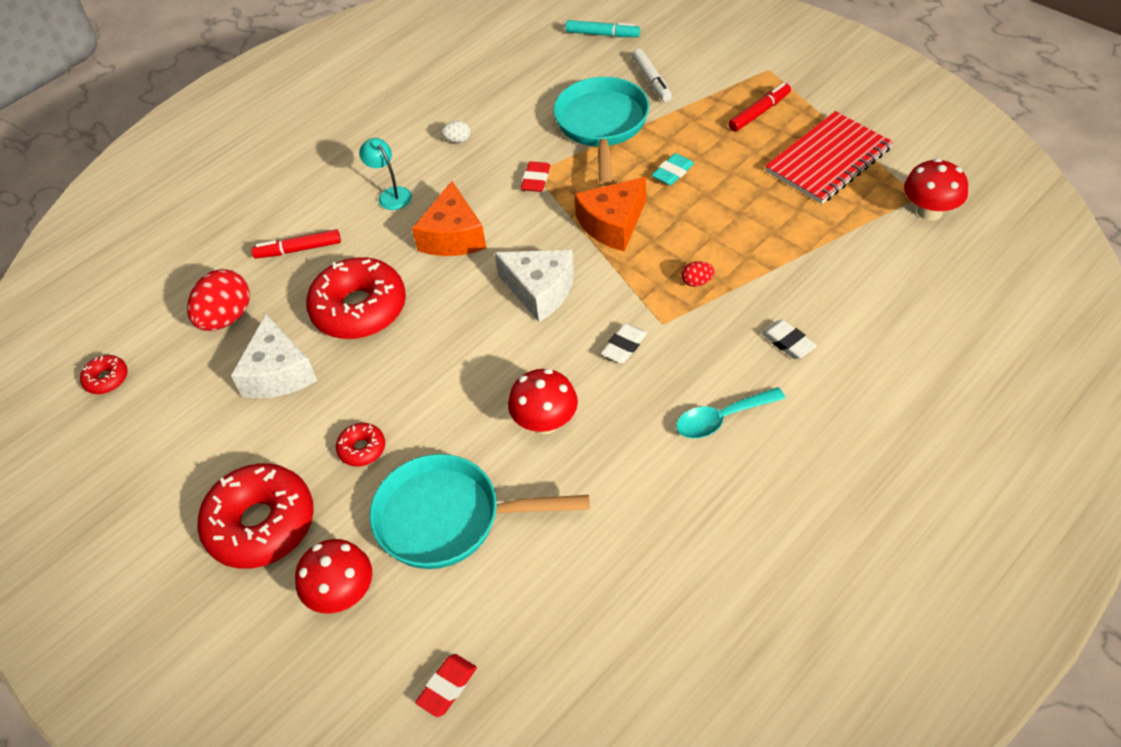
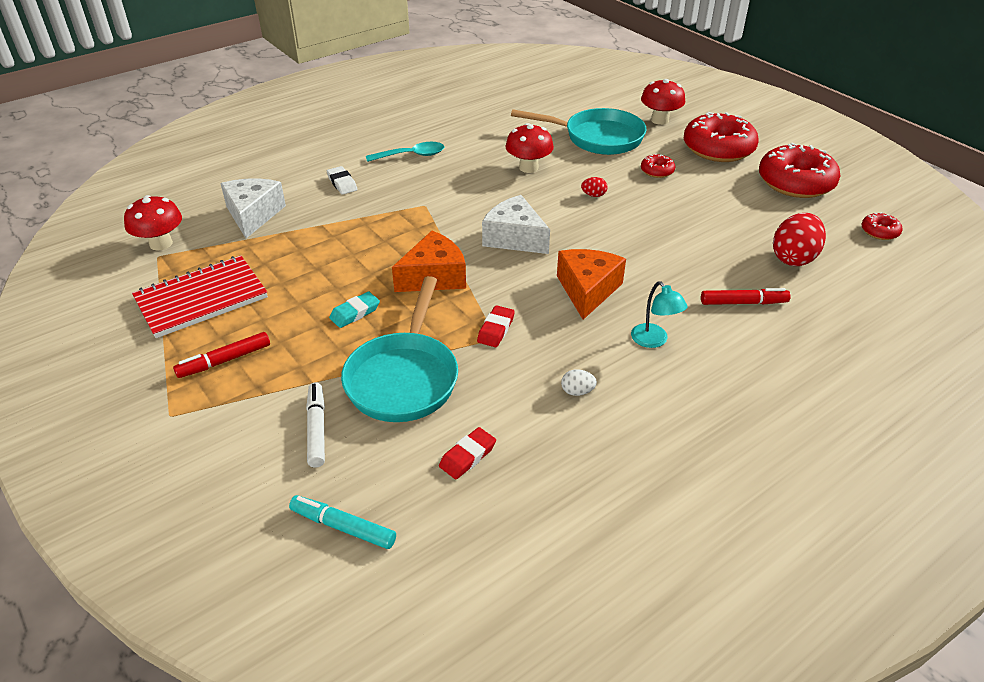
camera: 175 degrees left, 10 degrees down
(278, 373) = (732, 216): white cheese -> white cheese (253, 215)
(359, 309) = (672, 247): red donut -> red donut (795, 182)
(447, 687) = (600, 90): red eraser -> red eraser (467, 456)
(624, 346) = (459, 196): white eraser -> none
(697, 282) = (384, 225): red egg -> red egg (593, 195)

